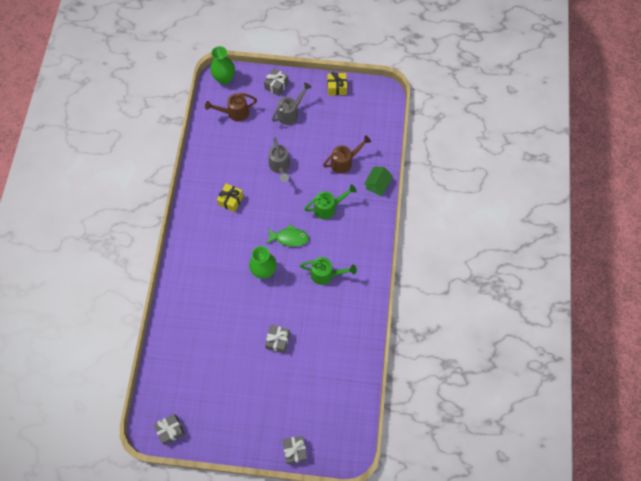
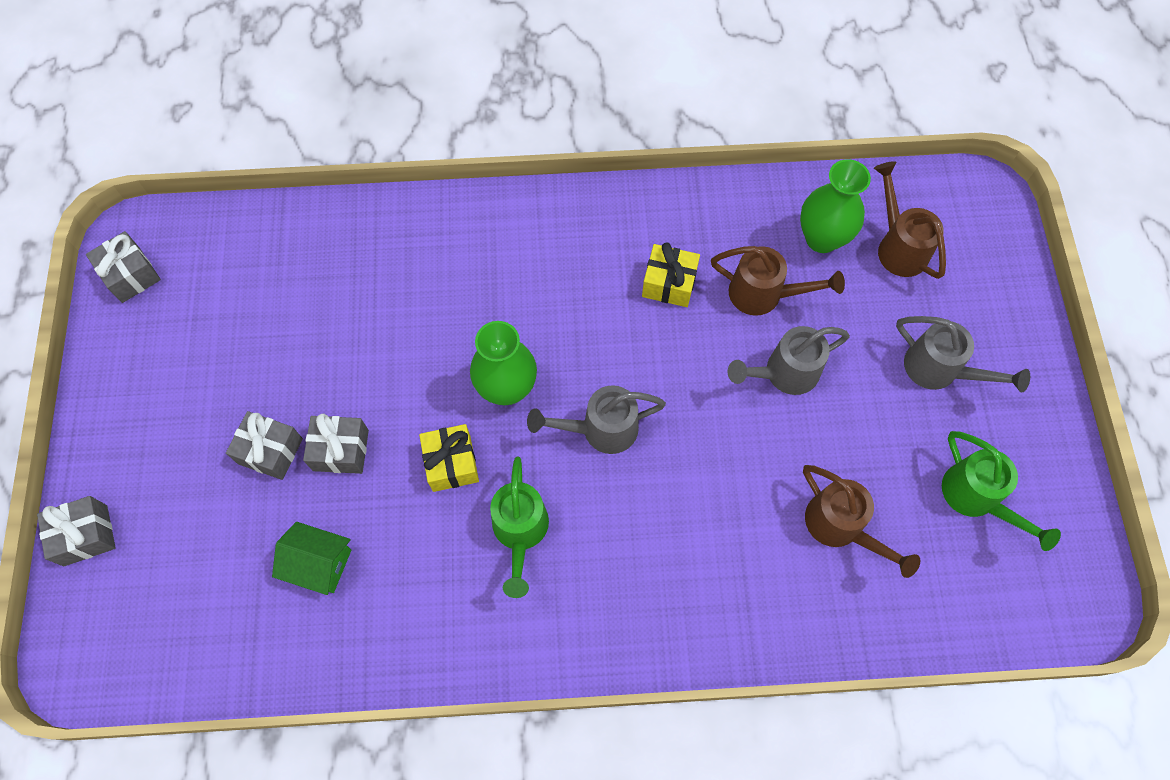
camera: 80 degrees right, 0 degrees up
(224, 79) = (983, 207): green vase -> green vase (822, 238)
(244, 166) = (764, 294): none -> brown watering can
(276, 85) = (1006, 323): grey gift -> grey gift (270, 451)
(289, 238) = (600, 429): green fish -> grey watering can
(328, 208) = (701, 507): green watering can -> green watering can (976, 498)
(337, 87) = (1055, 471): yellow gift -> yellow gift (451, 463)
(377, 184) = (797, 625): green house -> green house (319, 563)

